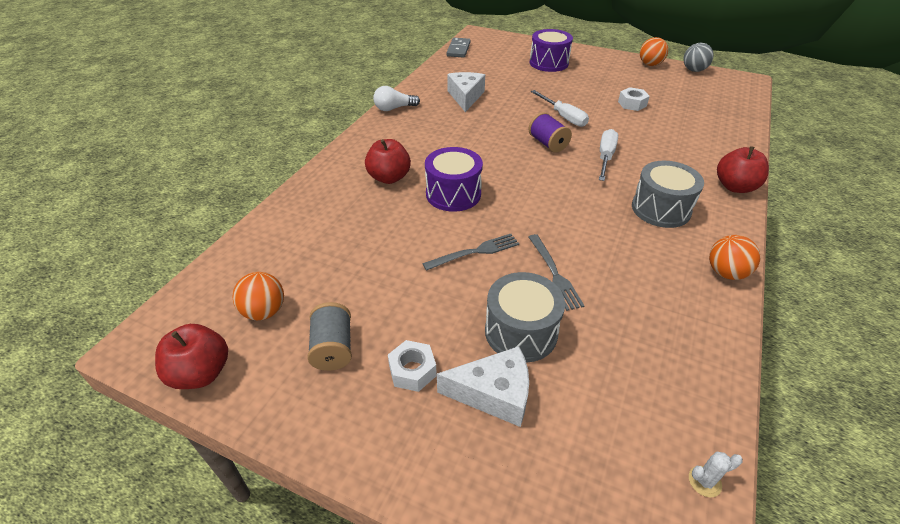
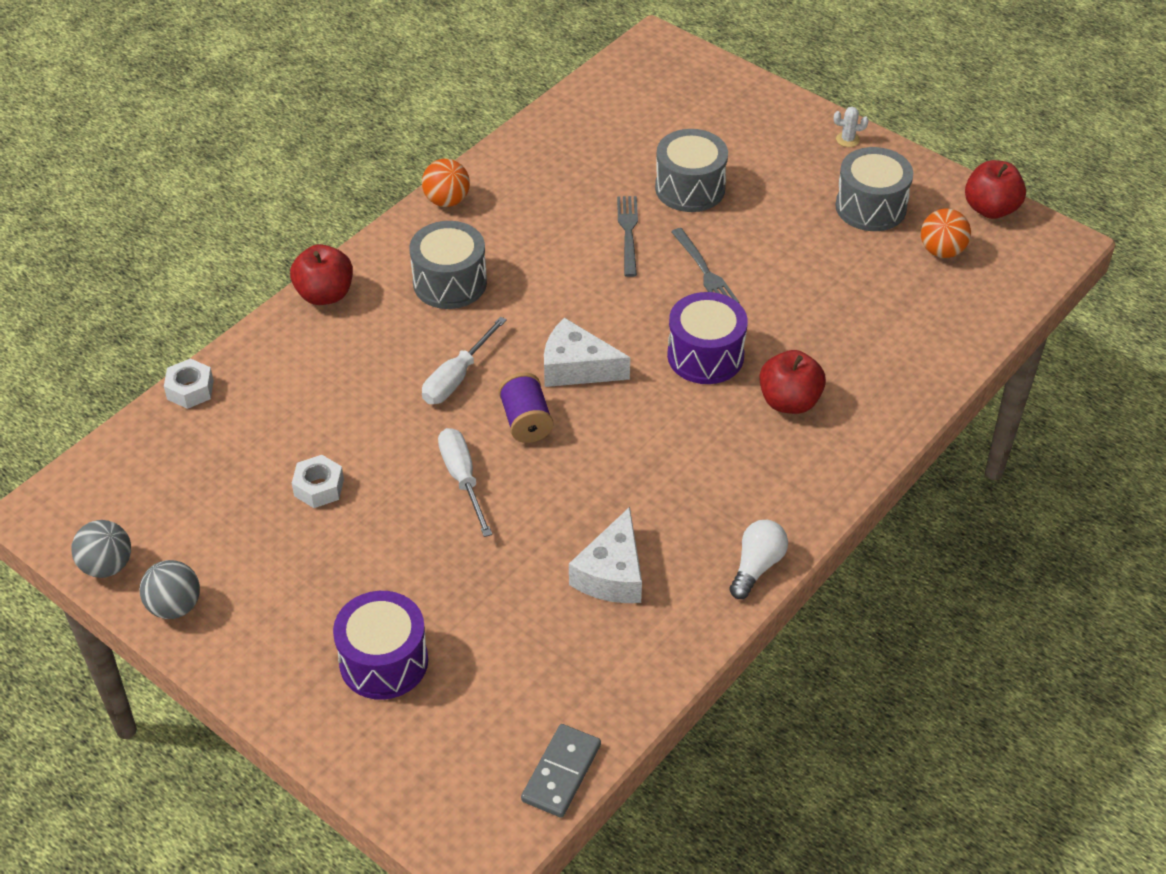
camera: 165 degrees left, 5 degrees up
(333, 348) = (870, 207): grey spool -> grey drum
(394, 108) = (756, 566): white light bulb -> white light bulb turned 60 degrees counterclockwise
(412, 371) = (799, 177): white nut -> white nut (190, 390)
(475, 252) = (705, 272): grey fork -> grey fork turned 105 degrees counterclockwise
(494, 394) = (733, 150): white cheese -> white cheese (576, 368)
(650, 64) = (175, 606): orange ball -> grey ball
(704, 481) = (603, 80): white cactus -> white cactus (847, 139)

